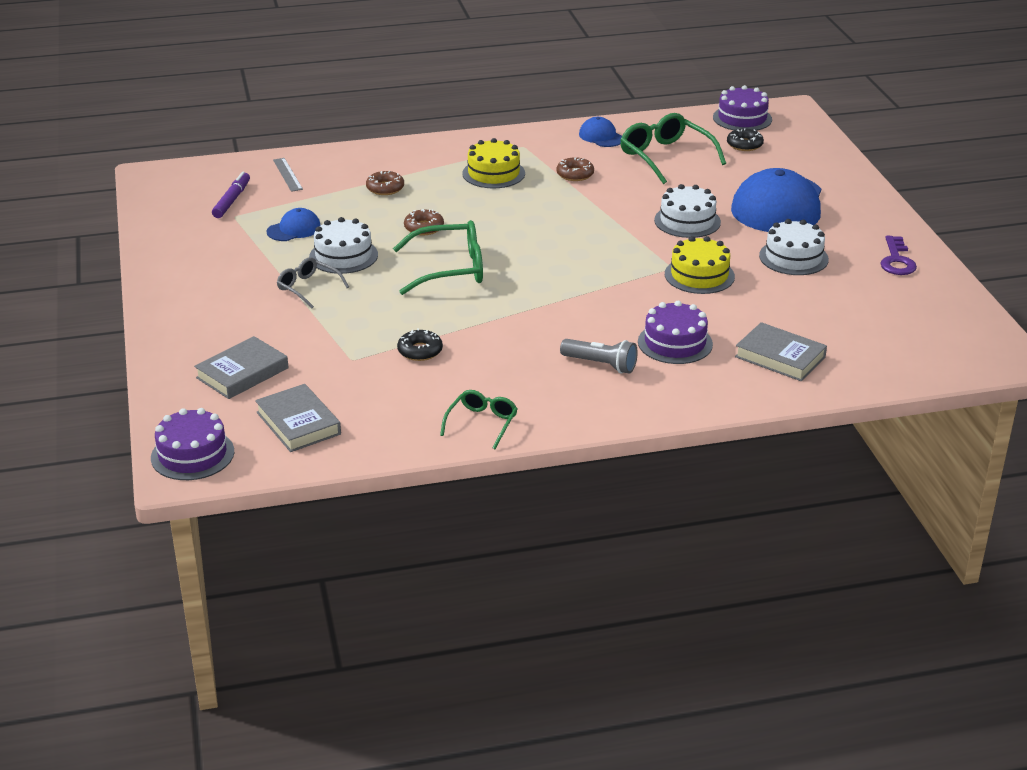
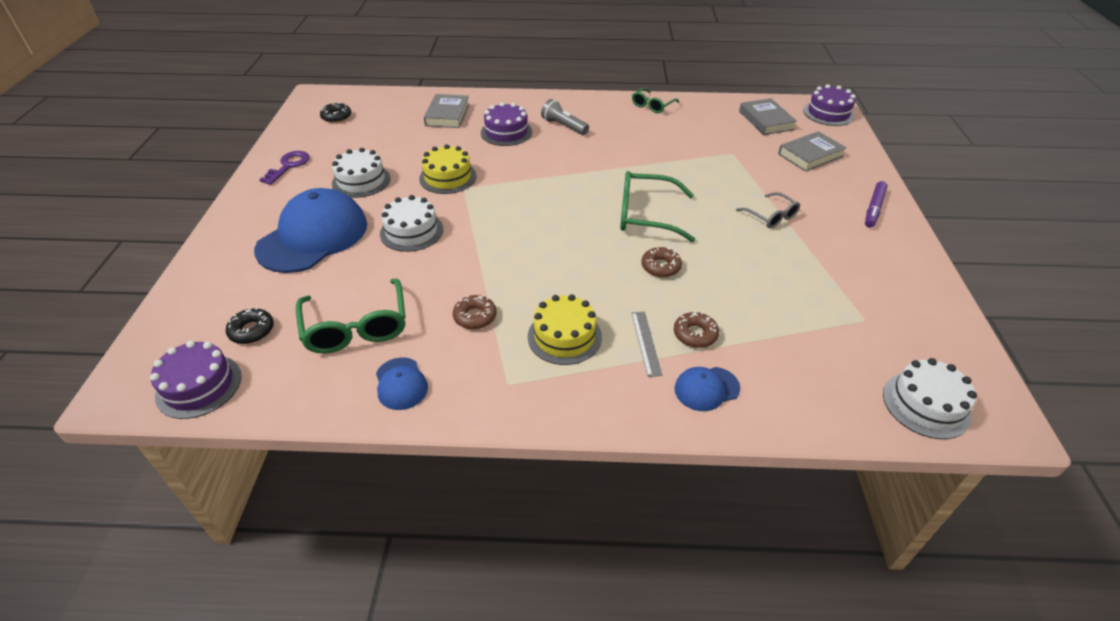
camera: 165 degrees left, 10 degrees up
(232, 200) = (875, 347): purple marker -> purple marker (874, 208)
(287, 174) = (816, 385): grey ruler -> grey ruler (646, 343)
(294, 229) = (794, 288): blue cap -> blue cap (706, 388)
(343, 256) = (741, 245): white cake -> white cake (926, 404)
(420, 351) = (683, 152): black donut -> black donut (336, 117)
(780, 357) = (447, 115): grey book -> grey book turned 45 degrees clockwise

